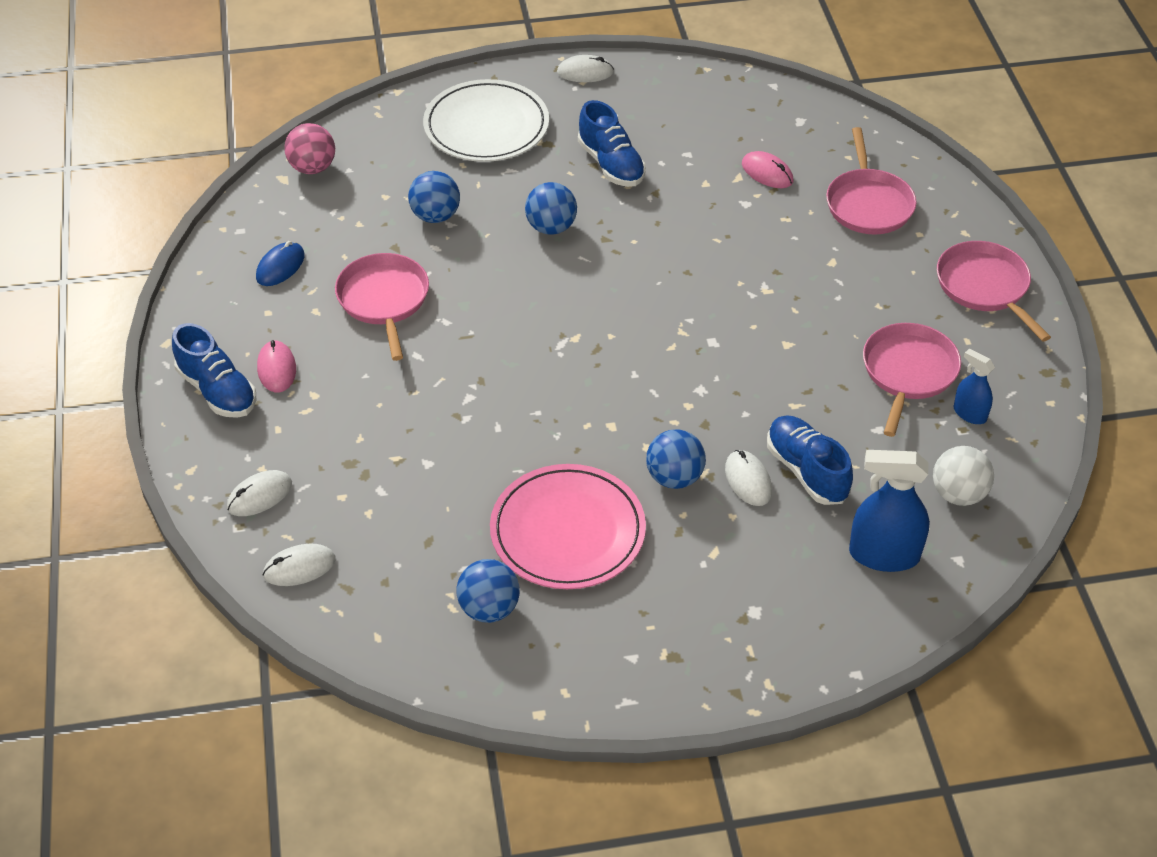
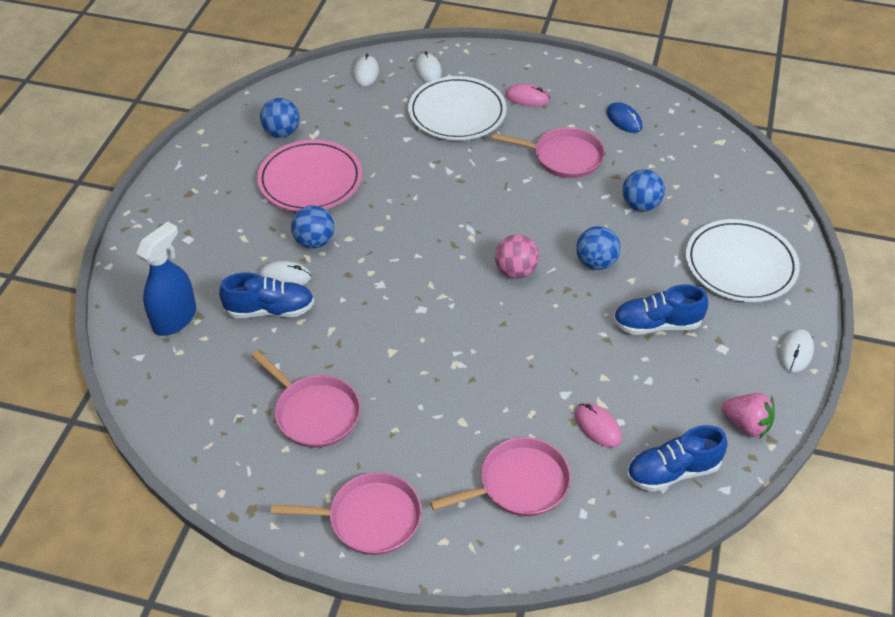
camera: 115 degrees right, 0 degrees up
(217, 390) = (523, 72): blue shoe -> blue shoe (672, 471)
(312, 168) = (726, 158): pink ball -> pink ball (515, 271)
(344, 430) = (457, 112): none -> white plate
(694, 86) = (746, 425): none -> pink strawberry
(767, 173) = (597, 426): pink mouse -> pink mouse turned 75 degrees clockwise
(868, 204) = (519, 483): pink pan -> pink pan turned 135 degrees clockwise
(958, 494) = (187, 384): white ball -> none
(969, 413) = (249, 431): blue spray bottle -> none

